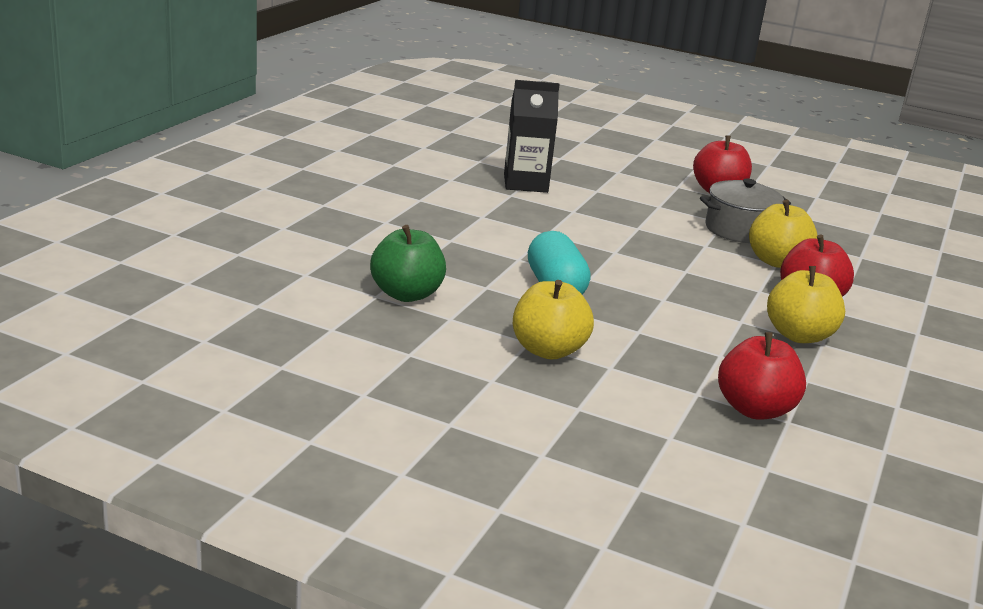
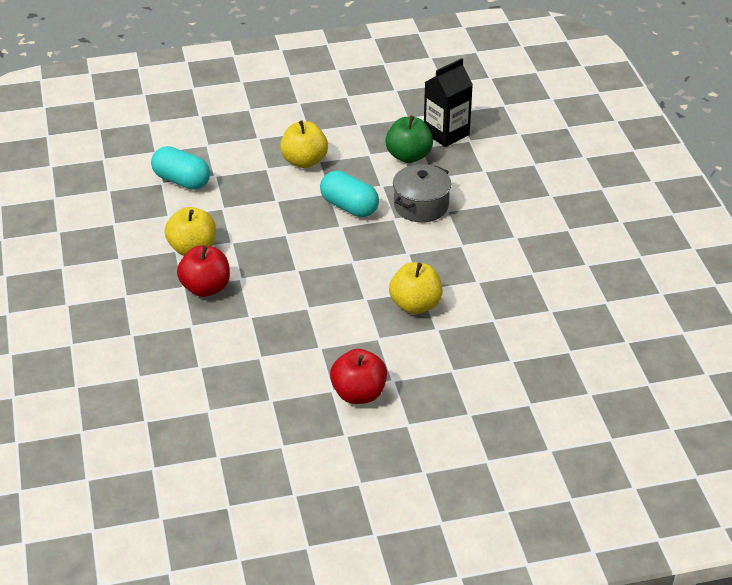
camera: 145 degrees right, 15 degrees up
(525, 183) = (487, 303): black carton -> black carton (446, 133)
(739, 230) = (302, 344): grey pot -> grey pot (421, 206)
(754, 409) = (182, 181): red apple -> turquoise capsule
(776, 261) = (251, 319): yellow apple -> yellow apple (415, 305)

